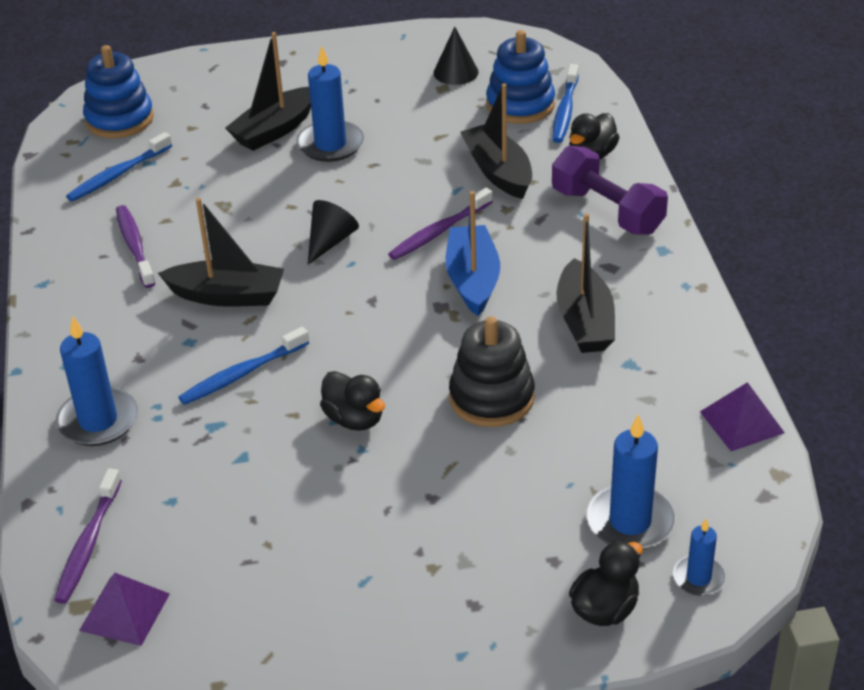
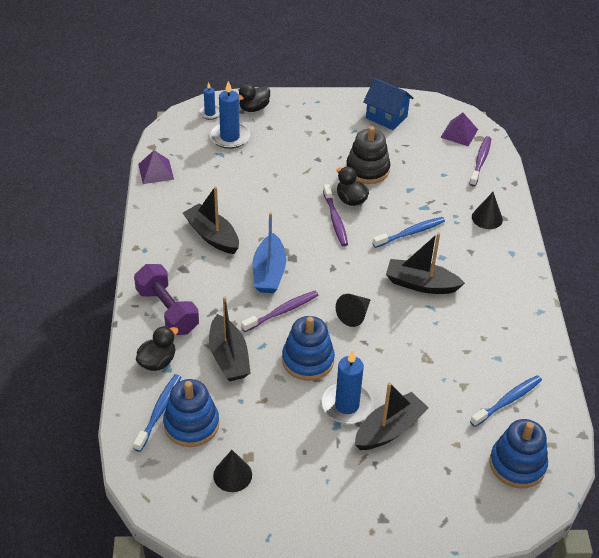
camera: 175 degrees left, 5 degrees up
(98, 421) = (487, 218): blue candle -> black cone
(134, 246) = (485, 331): purple toothbrush -> purple toothbrush (335, 220)
(292, 632) = (386, 117): none -> blue house
(389, 182) = (308, 360): none -> blue stacking toy
(491, 398) = (277, 201): black stacking toy -> black stacking toy (367, 169)
(584, 321) = (212, 236): black boat -> black boat turned 45 degrees counterclockwise

